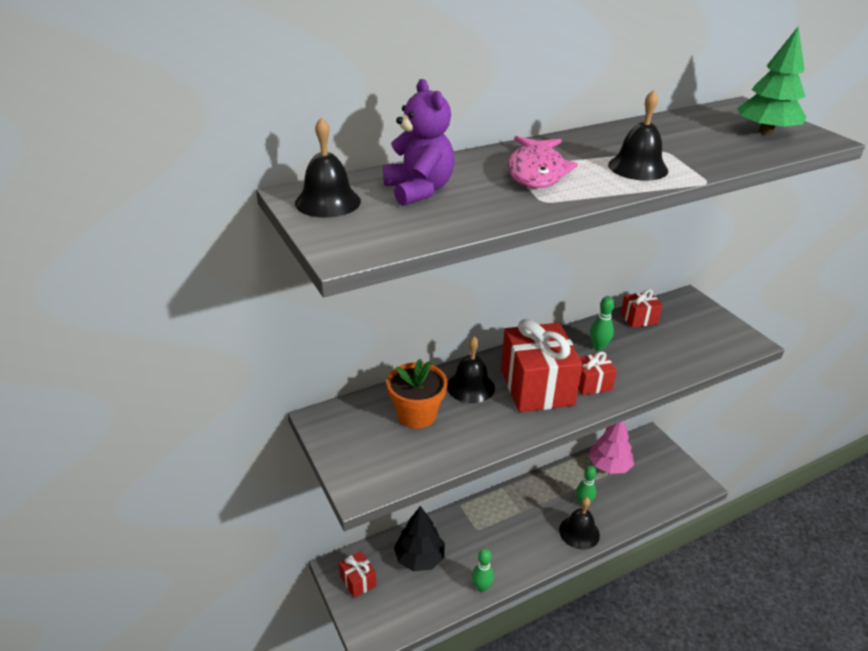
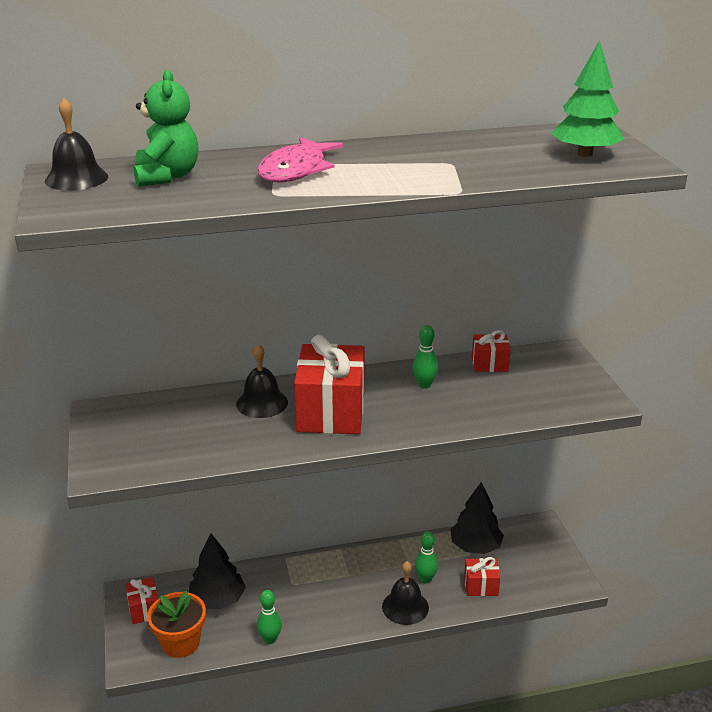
camera: 15 degrees right, 5 degrees down
(416, 414) = (191, 420): orange flower pot -> orange flower pot (180, 643)
(419, 190) = (167, 176): purple teddy bear -> green teddy bear
(591, 384) = (391, 417): red gift -> red gift (481, 586)
(609, 465) = (475, 547): pink tree -> black tree
(638, 167) = (402, 175): black bell -> none

